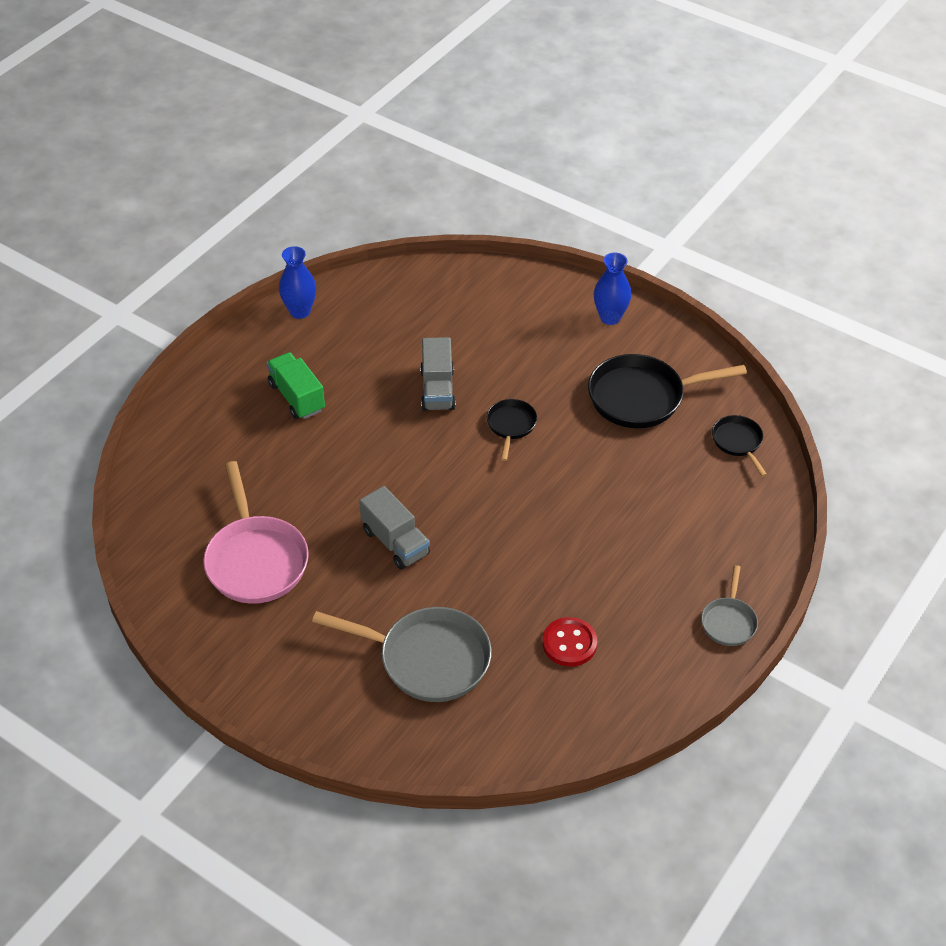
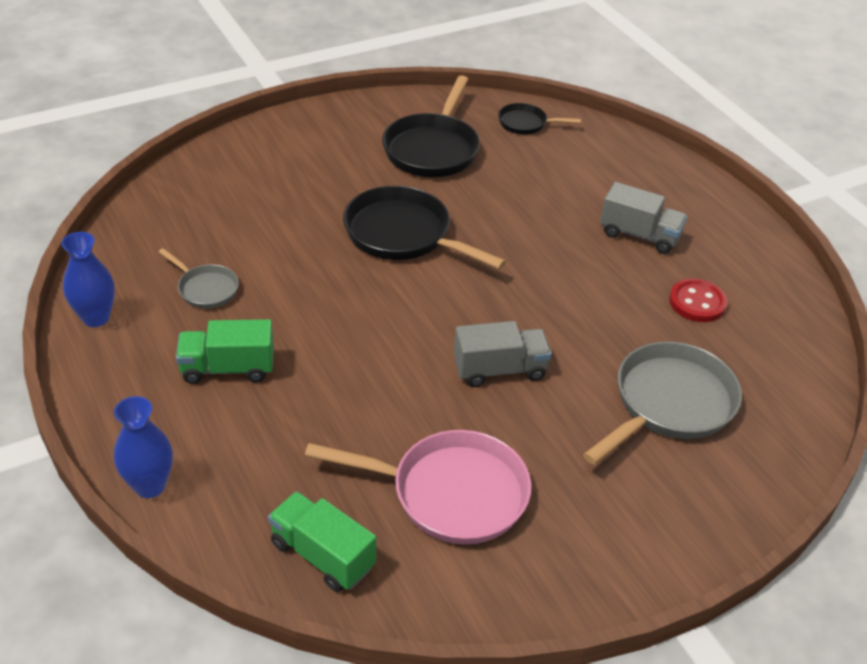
camera: 65 degrees left, 5 degrees down
(166, 516) = (322, 555): none -> green truck
(437, 389) = (312, 262): grey truck -> grey truck (639, 235)
(511, 426) = (403, 235): black pan -> black pan, size x1.90
(610, 317) = (319, 127): blue vase -> blue vase (150, 485)
(729, 621) = (719, 205): grey pan -> grey pan (205, 289)

